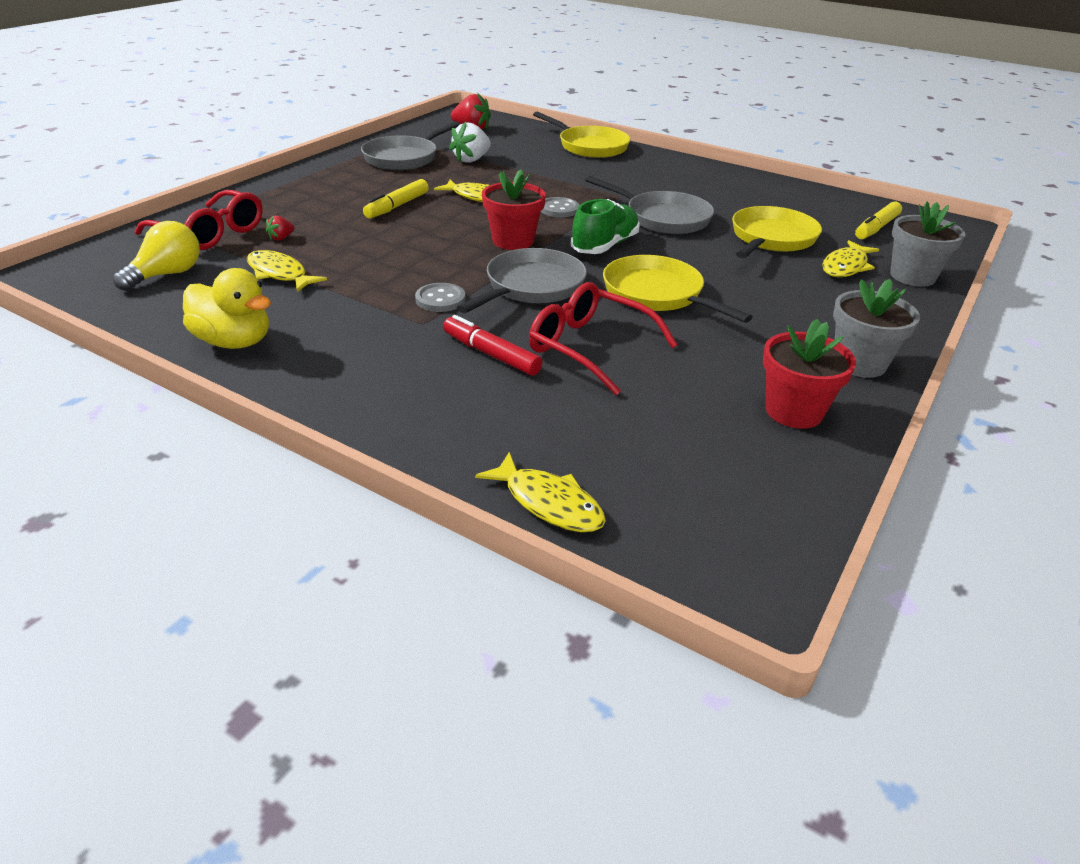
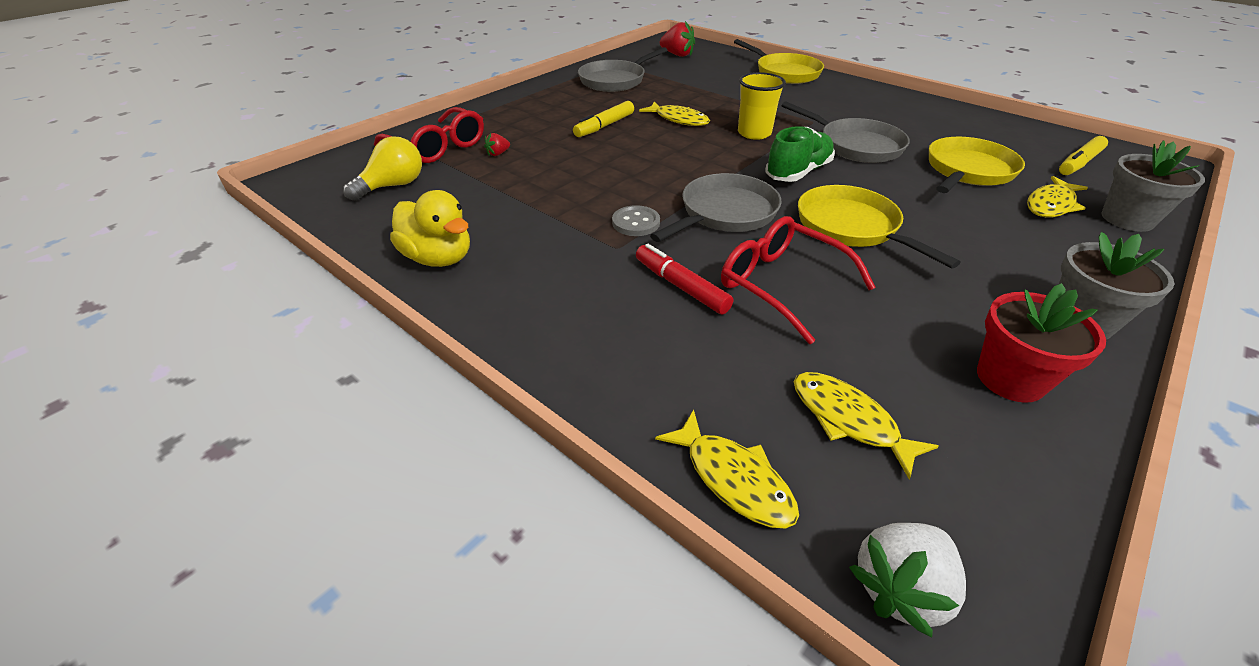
camera: 10 degrees right, 5 degrees up
(279, 274) = (491, 189): yellow fish -> yellow fish (848, 420)
(471, 160) = (675, 83): white strawberry -> white strawberry (900, 587)
(513, 241) = (709, 164): red flower pot -> none
(559, 209) = (754, 133): grey button -> yellow cup

